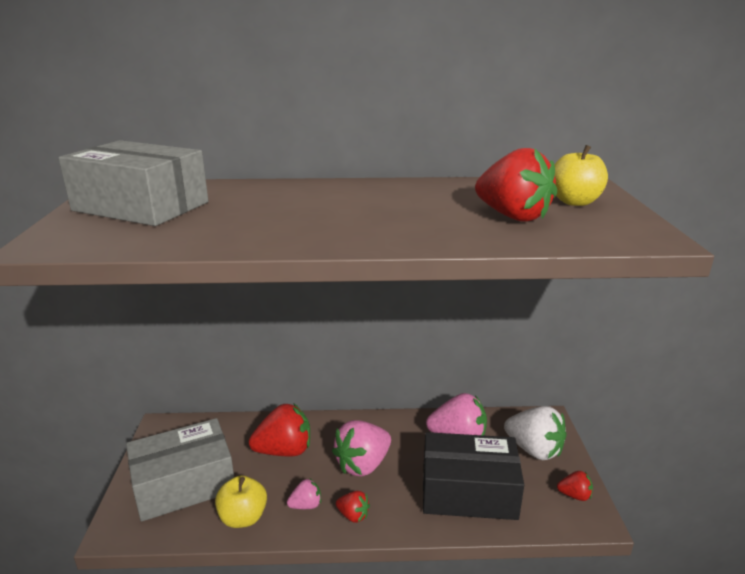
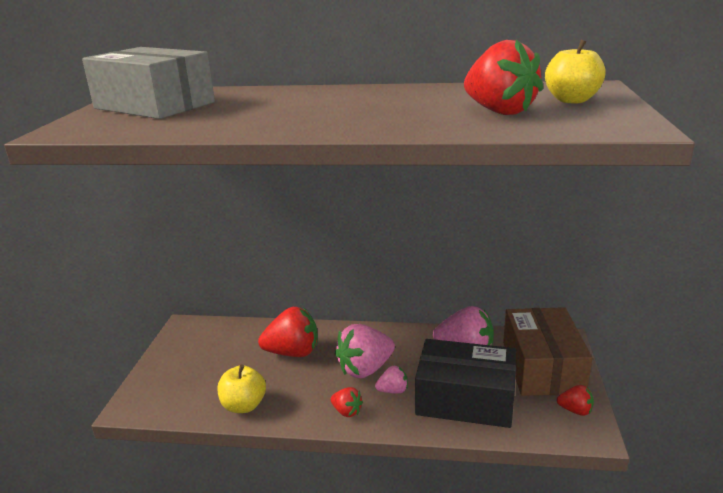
camera: 10 degrees right, 0 degrees up
(184, 484) = (196, 374): grey box -> none
(306, 505) = (304, 400): pink strawberry -> pink strawberry (393, 391)
(534, 450) = (542, 367): white strawberry -> brown box

